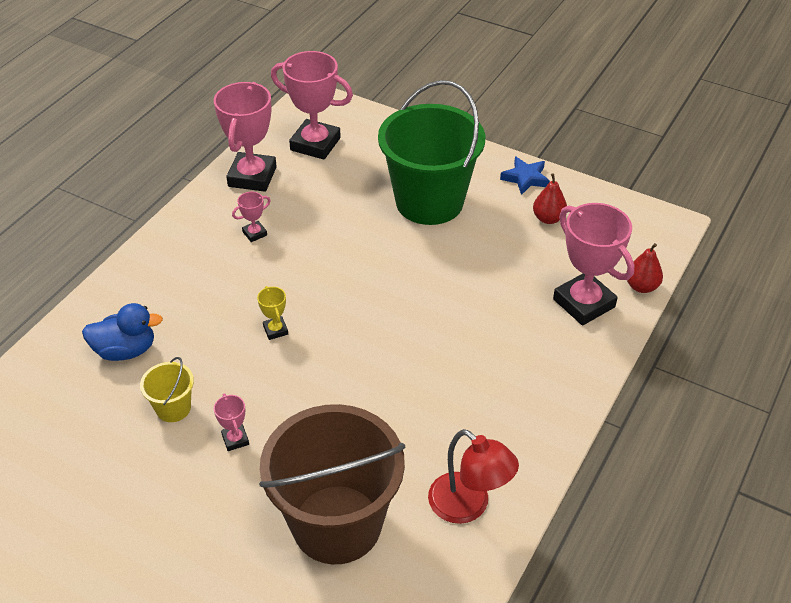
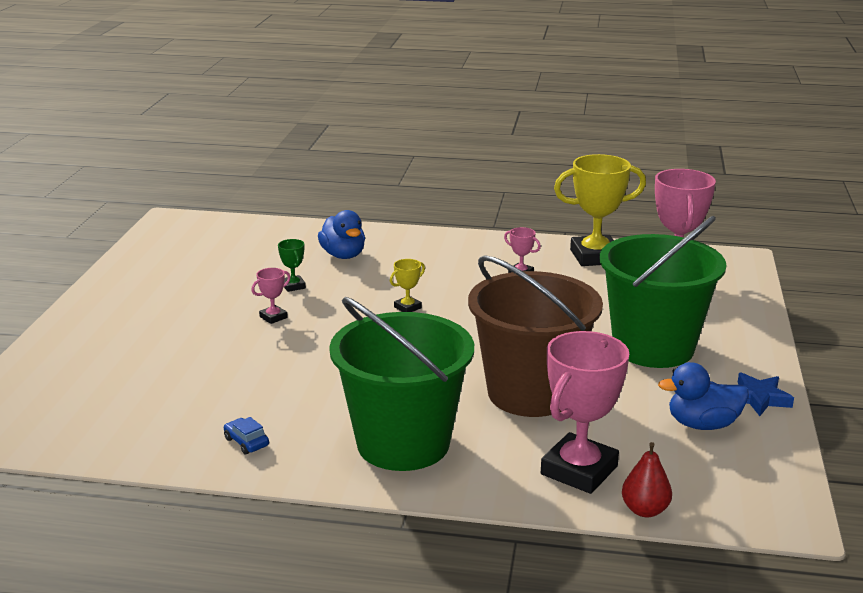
camera: 70 degrees right, 20 degrees down
(173, 408) = (293, 286): yellow bucket -> green trophy
(252, 177) = (595, 256): pink trophy -> yellow trophy
(337, 524) = (202, 379): brown bucket -> brown bucket (530, 393)
(468, 506) = (246, 442): red lamp -> blue car
(511, 395) = (403, 443): none -> green bucket
(548, 218) = (702, 424): red pear -> blue duck

